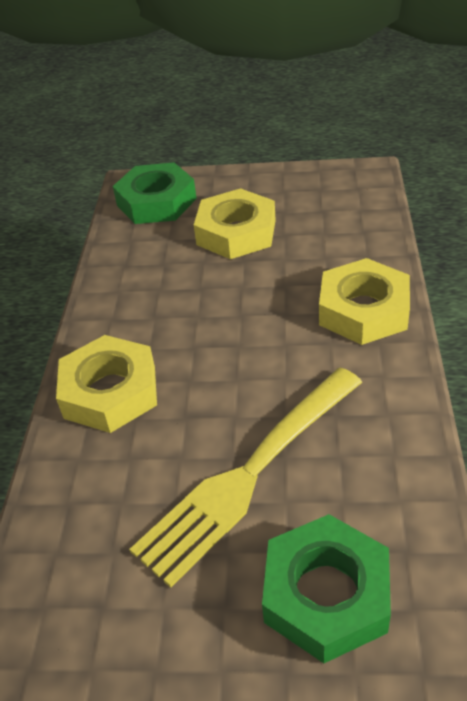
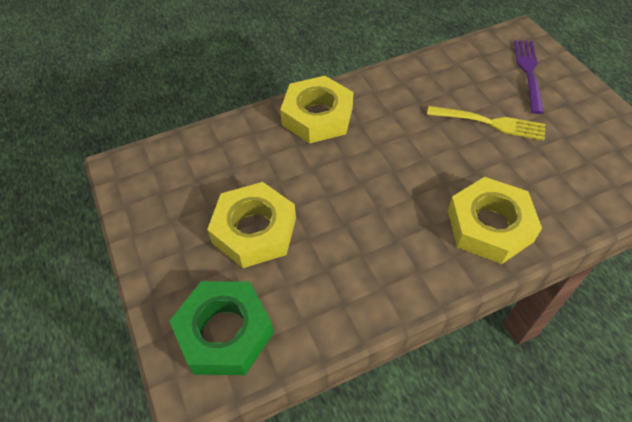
camera: 120 degrees left, 10 degrees up
(249, 474) = (490, 123): yellow fork -> yellow fork, size x0.60
(326, 594) = (528, 72): green nut -> purple fork

